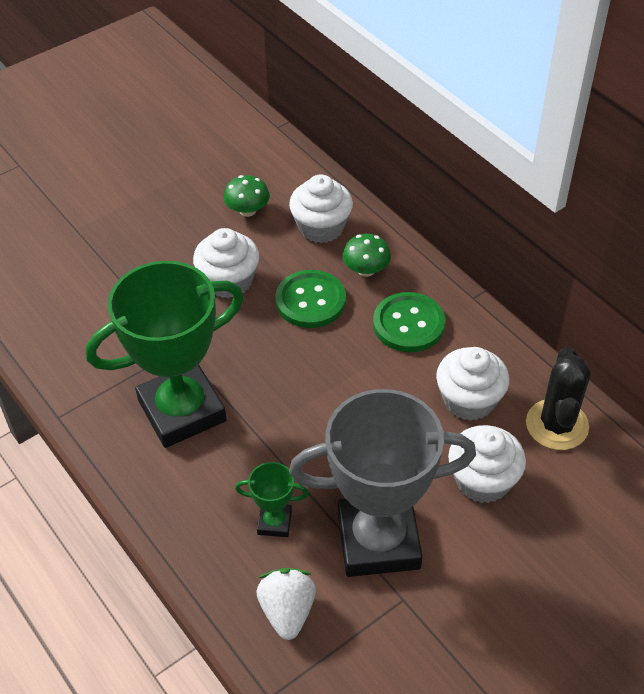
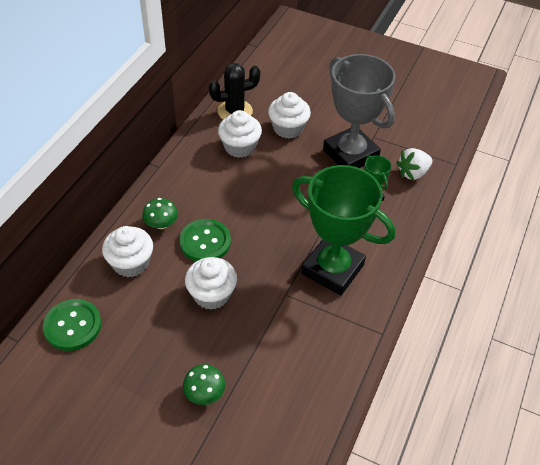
camera: 120 degrees left, 0 degrees up
(247, 210) = (132, 316): green mushroom -> green mushroom (204, 393)
(408, 324) = (198, 188): green button -> green button (72, 326)

